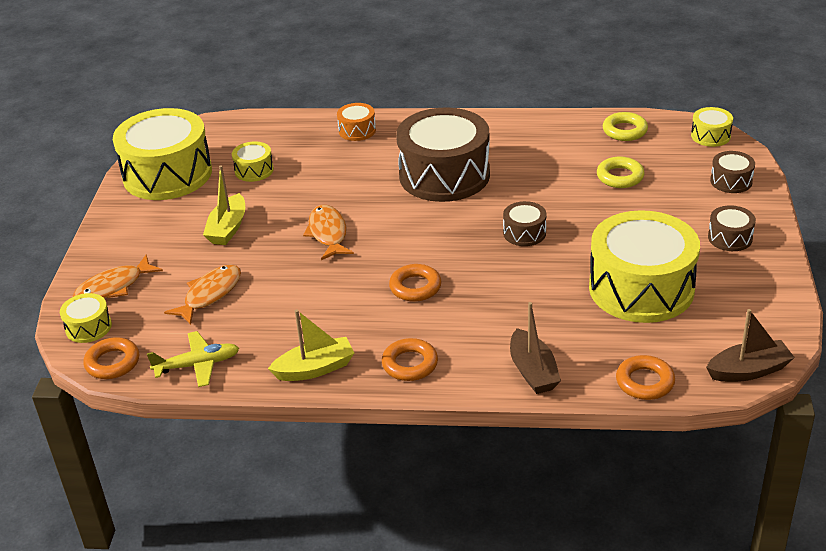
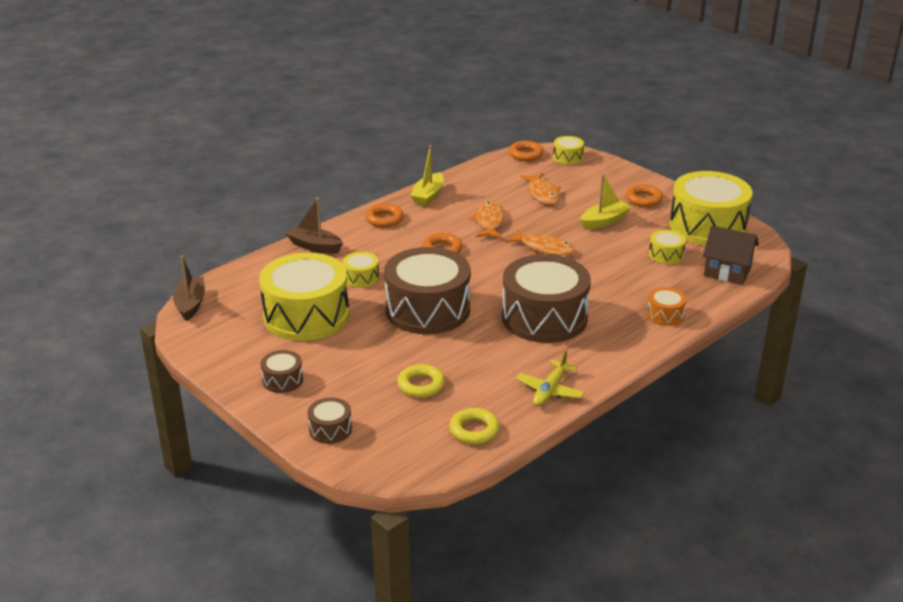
camera: 130 degrees right, 5 degrees down
(113, 287) = (596, 173): orange fish -> orange fish (489, 222)
(197, 365) = (486, 171): yellow plane -> yellow plane (550, 390)
(228, 228) = (604, 221): yellow boat -> yellow boat turned 90 degrees clockwise
(245, 134) = (727, 272): none -> brown house
(524, 233) = (427, 309): brown drum -> brown drum, size x2.28
(645, 382) = (246, 271): orange ring -> orange ring (644, 199)
(710, 136) = (396, 468): yellow drum -> yellow drum (361, 278)
(748, 371) = (190, 304): brown boat -> brown boat turned 150 degrees clockwise

